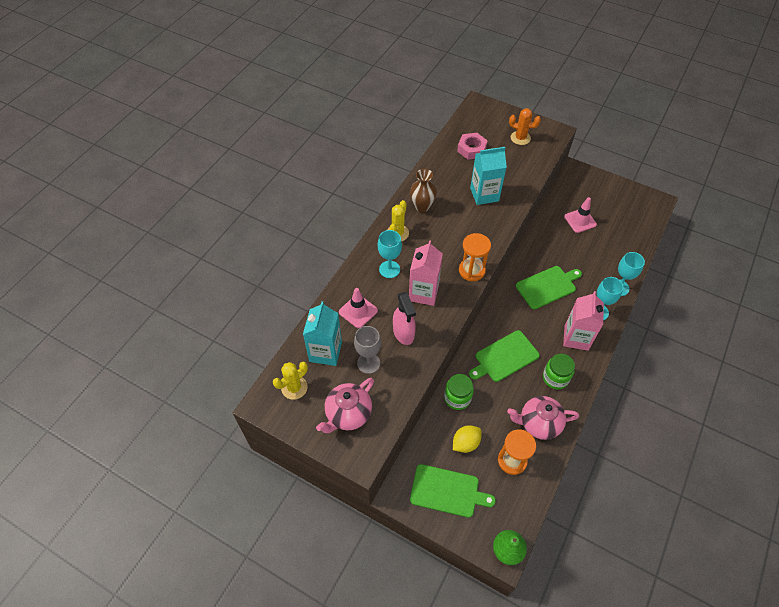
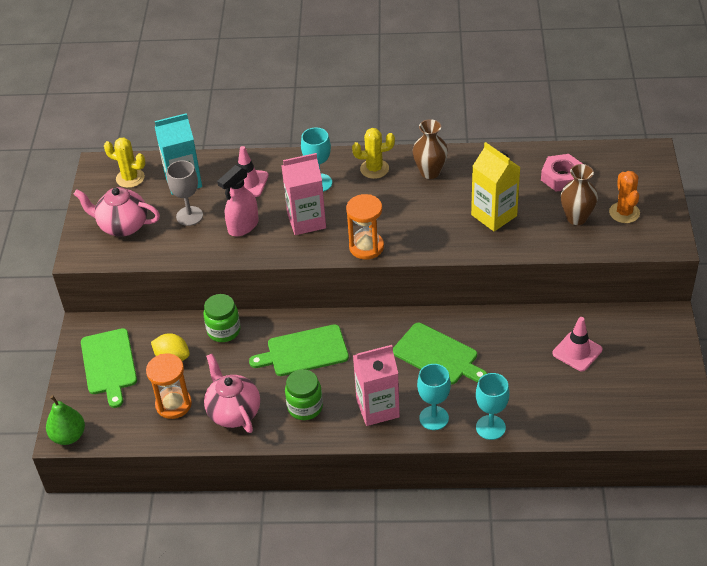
camera: 65 degrees right, 10 degrees down
(484, 194) = (494, 215): turquoise carton -> yellow carton
(504, 357) = (304, 351): green cutting board -> green cutting board turned 45 degrees counterclockwise
(511, 159) = (576, 218): none -> brown vase

